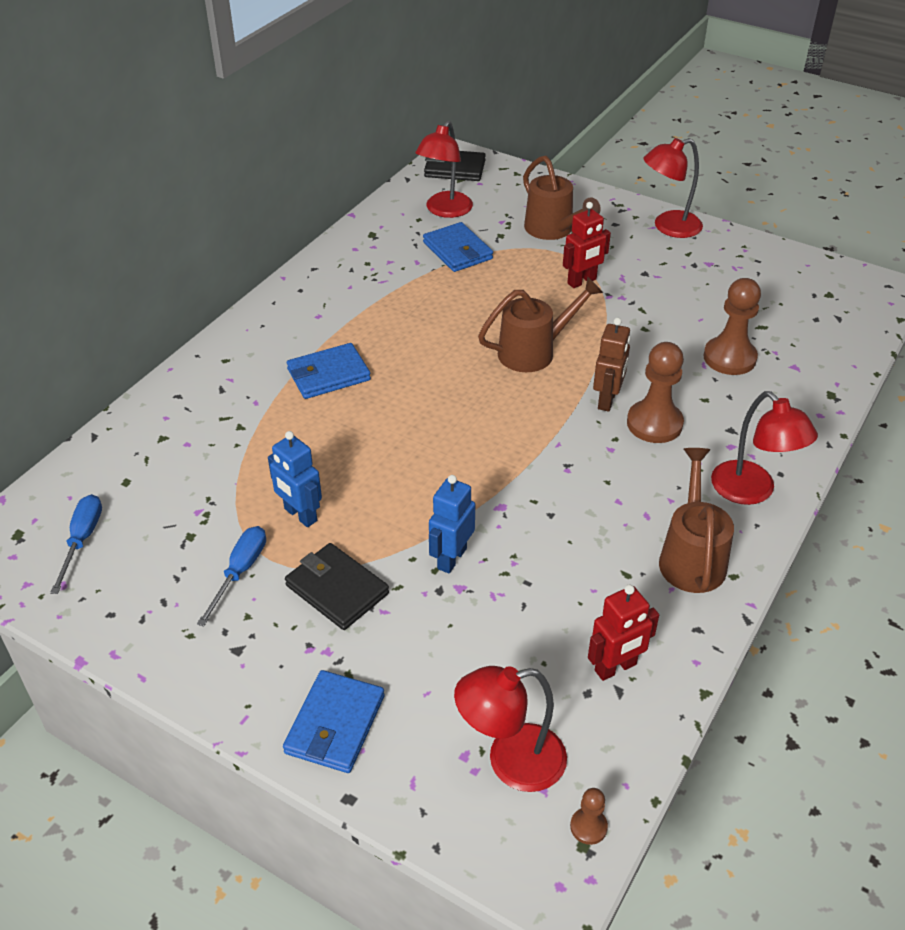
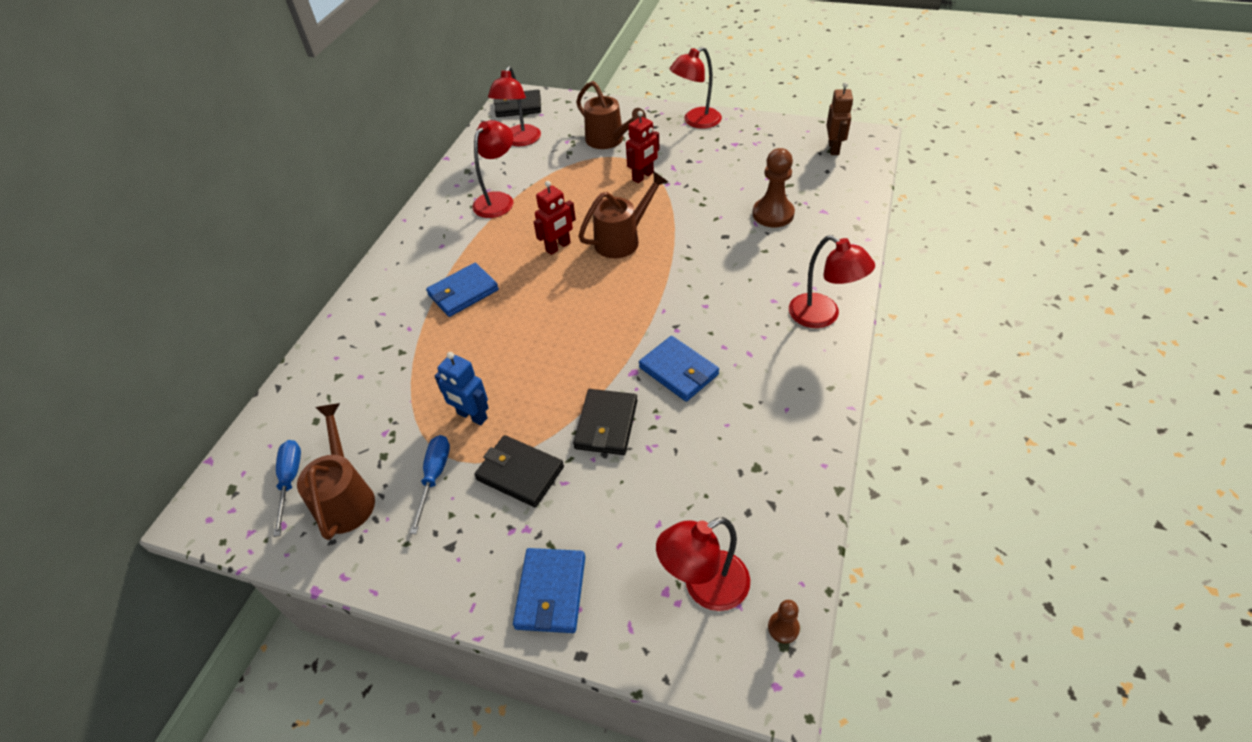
camera: 10 degrees left, 5 degrees up
(399, 276) = (498, 200): none -> red lamp
(451, 558) = (606, 424): blue robot -> black wallet
(457, 251) = (539, 171): blue wallet -> blue wallet (678, 371)
(607, 400) = (691, 267): brown robot -> brown robot (834, 148)
(615, 668) = (763, 485): red robot -> red robot (558, 247)
(654, 424) = (732, 278): brown pawn -> none
(691, 557) = (794, 379): brown watering can -> brown watering can (346, 497)

